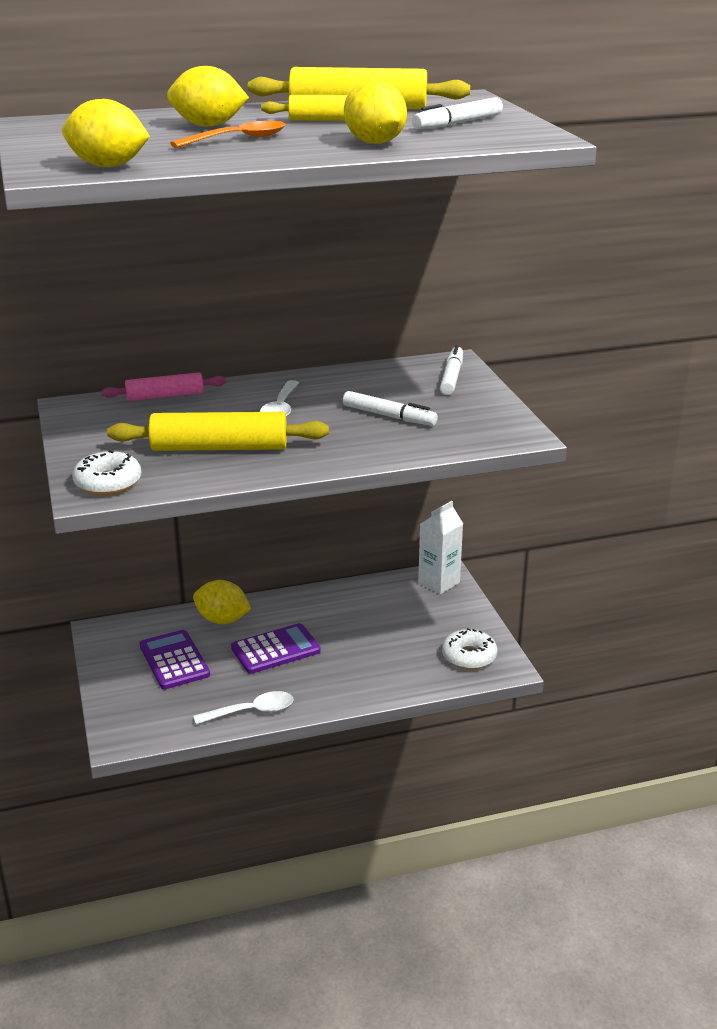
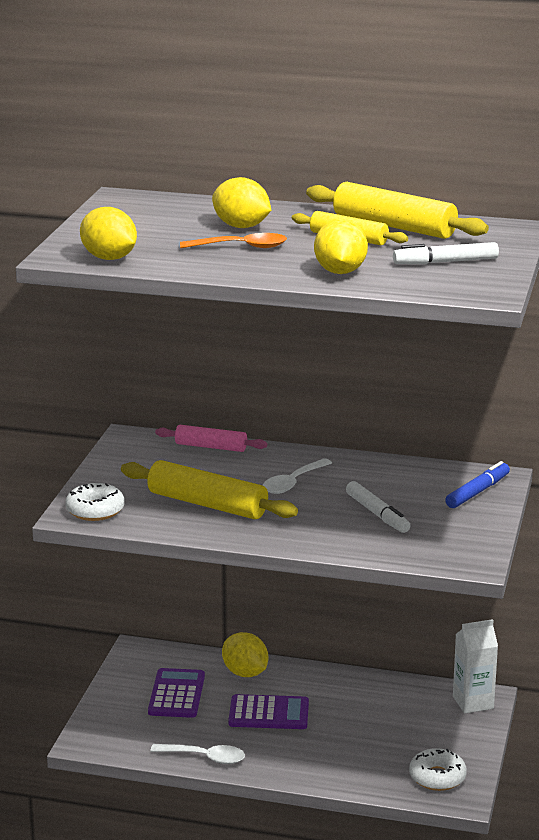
camera: 30 degrees right, 5 degrees down
(451, 377) = (477, 492): white marker -> blue marker

